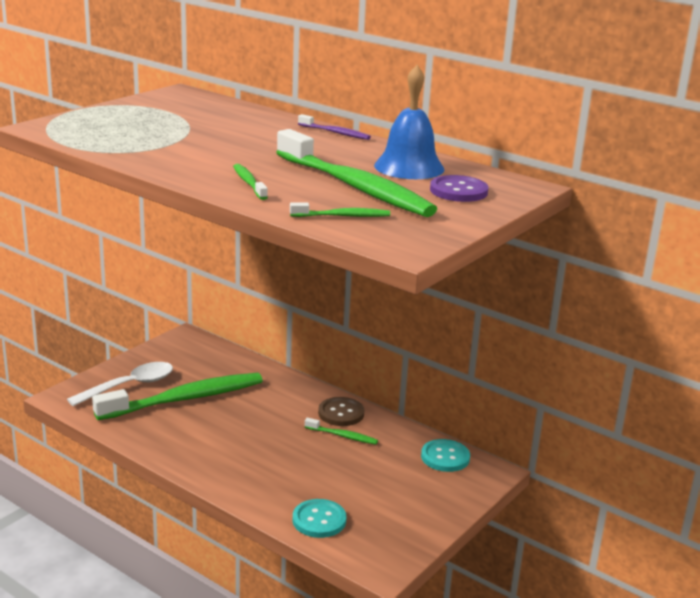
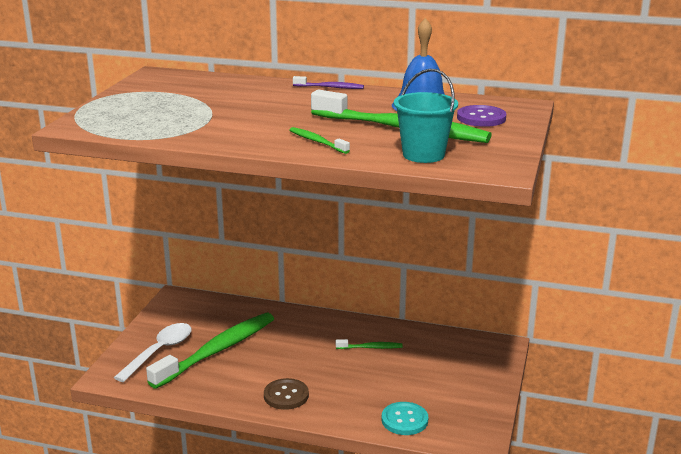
camera: 20 degrees left, 0 degrees up
(341, 413) = (355, 329): brown button -> brown button (286, 395)
(342, 216) = (423, 155): green toothbrush -> turquoise bucket
(445, 457) = (461, 343): turquoise button -> none

